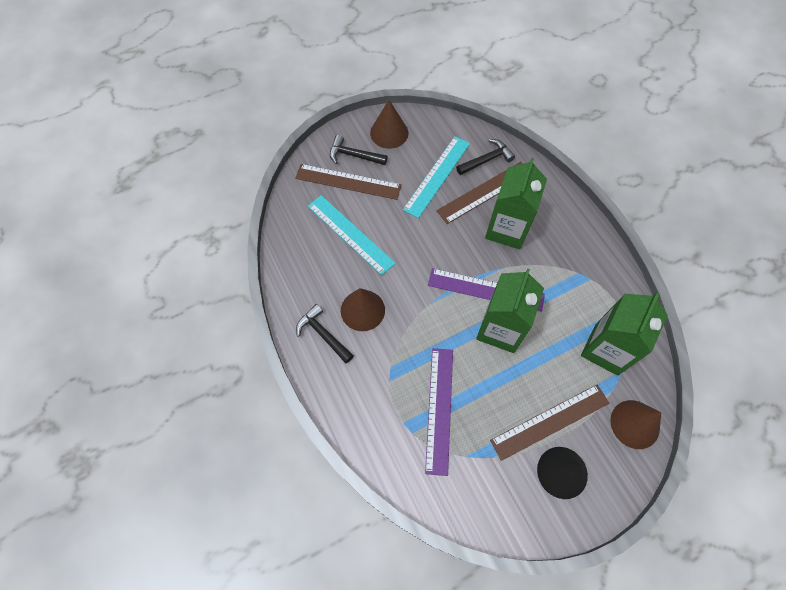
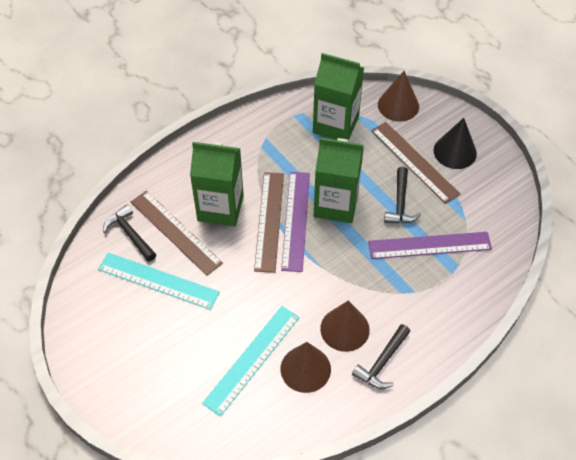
camera: 100 degrees left, 10 degrees down
(348, 182) = (178, 376): brown ruler -> brown ruler (269, 221)
(354, 155) = (136, 377): black hammer -> black hammer (400, 203)
(389, 133) = (96, 342): brown cone -> brown cone (305, 369)

